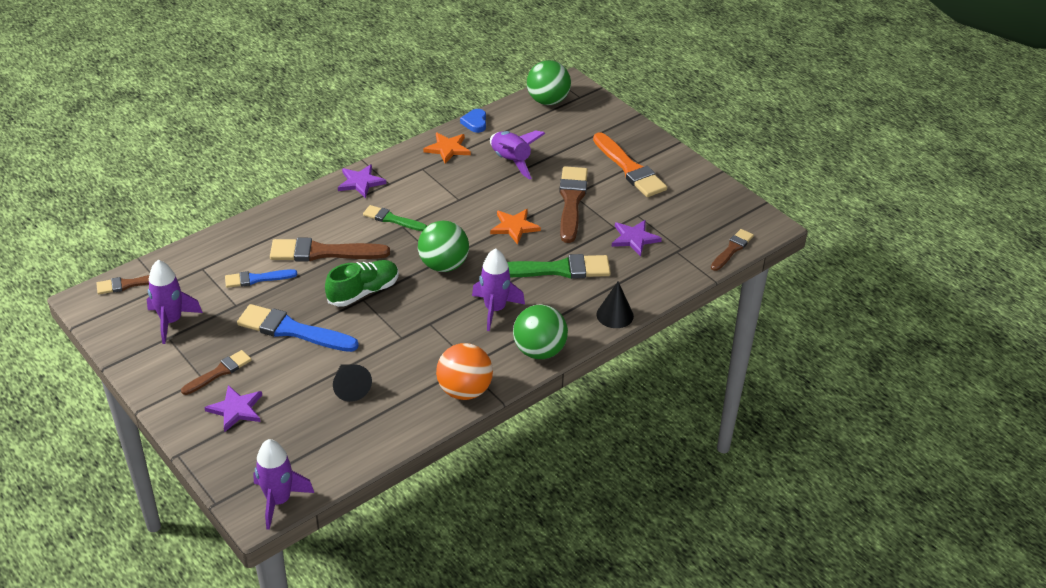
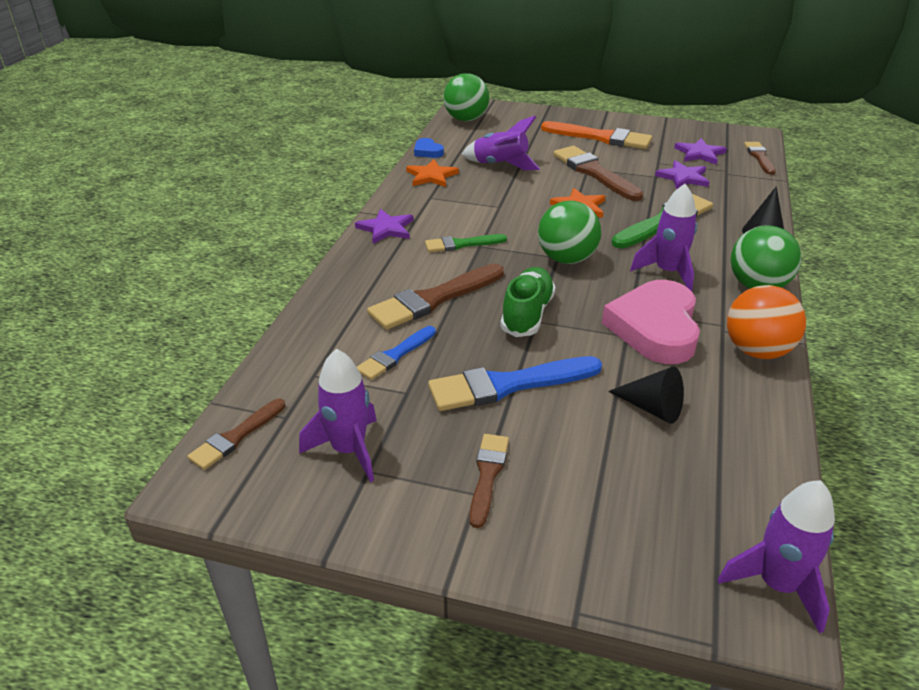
camera: 35 degrees left, 5 degrees down
(236, 409) = (568, 506): purple star -> purple star (699, 153)
(426, 342) = (655, 328): none -> pink heart

